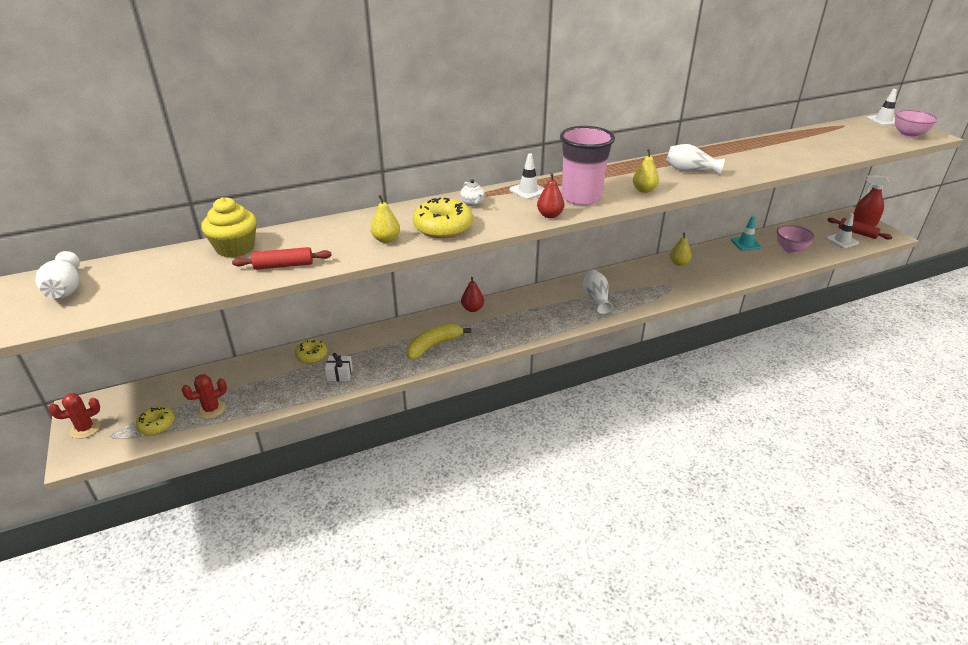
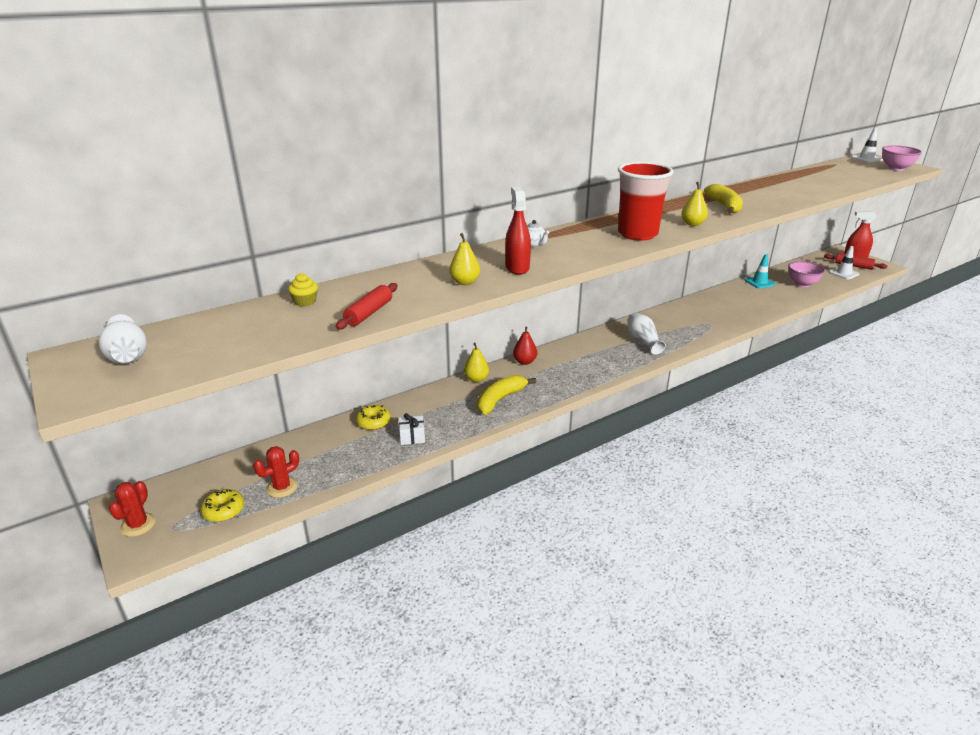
camera: 10 degrees left, 5 degrees down
(85, 428) = (138, 525): red cactus -> red cactus turned 45 degrees counterclockwise
(235, 248) = (305, 302): yellow cupcake -> yellow cupcake, size x0.51
(284, 265) = (369, 313): red rolling pin -> red rolling pin turned 45 degrees counterclockwise
(443, 227) = (517, 268): yellow donut -> red spray bottle
(528, 191) = (582, 231): white traffic cone -> none
(550, 215) = (616, 250): red pear -> none
(581, 198) = (637, 234): pink cup -> red cup
(678, 263) = (706, 304): yellow pear -> yellow pear (476, 379)
(690, 171) = (725, 206): white vase -> yellow banana

